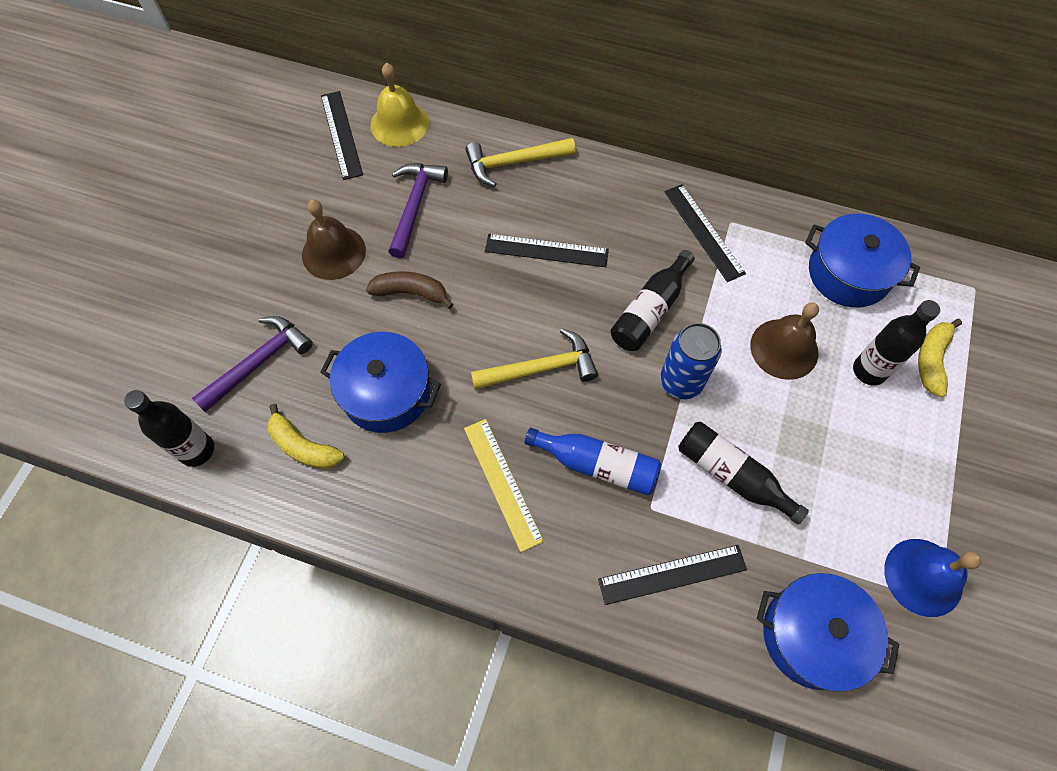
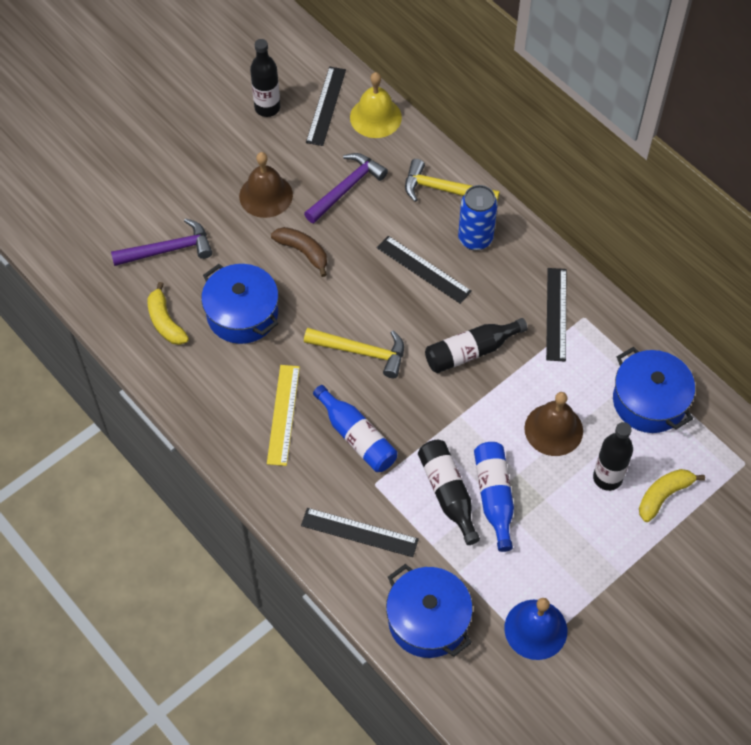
camera: 30 degrees right, 5 degrees down
(197, 450) = (95, 289): black bottle -> black bottle (267, 108)
(681, 382) = (457, 413): blue can -> blue can (475, 239)
(779, 452) = (494, 497): none -> blue bottle

